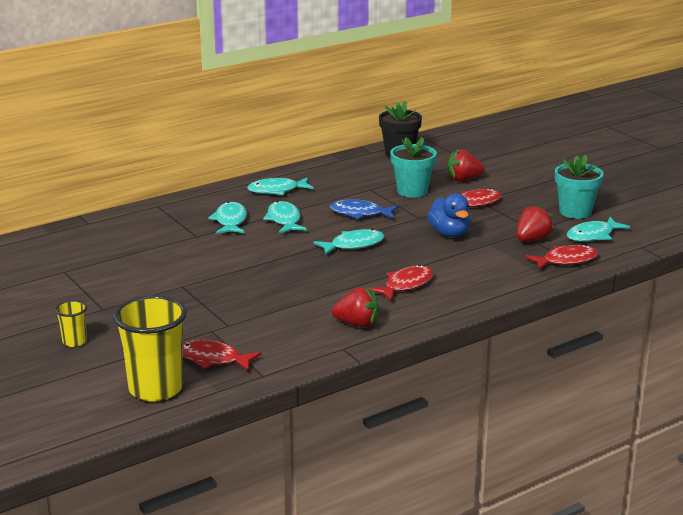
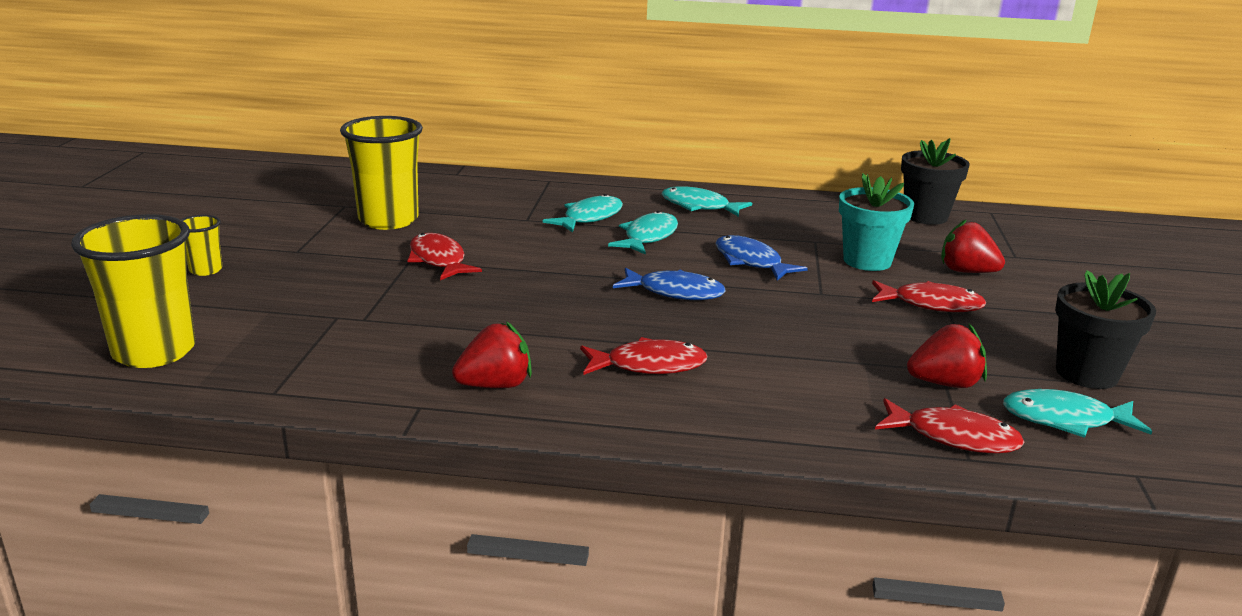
camera: 40 degrees right, 0 degrees up
(115, 269) = (388, 220): none -> yellow cup
(213, 359) = (269, 348): red fish -> red fish (438, 260)
(353, 245) = (675, 292): turquoise fish -> blue fish
(357, 324) = (495, 385): red strawberry -> red strawberry turned 75 degrees counterclockwise
(449, 233) = (828, 327): blue duck -> none
(575, 212) = (1086, 374): turquoise flower pot -> black flower pot

